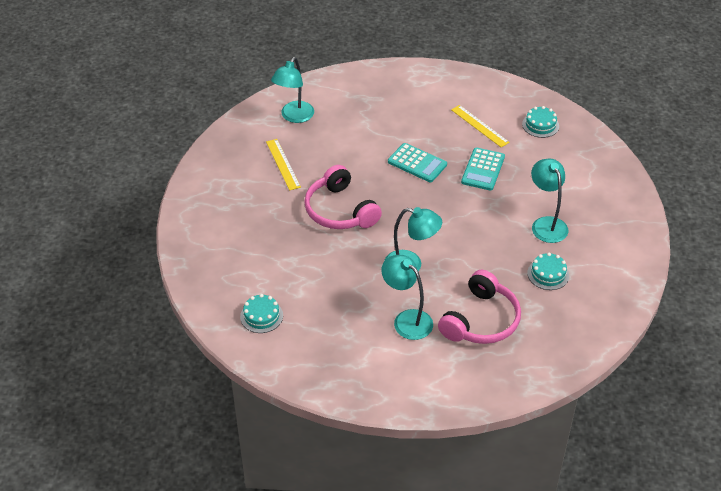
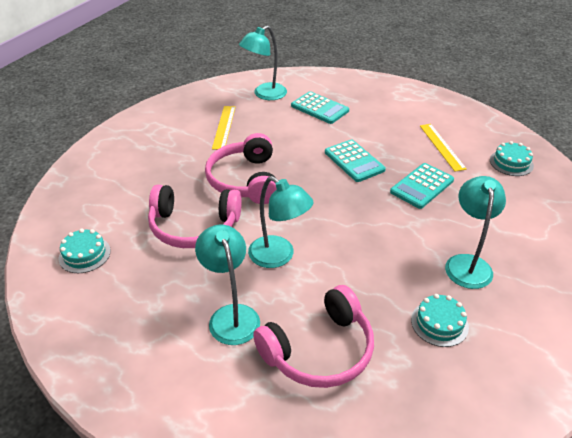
camera: 25 degrees right, 5 degrees down
(329, 264) = (193, 227): none -> pink headphones
(354, 117) = (320, 108): none -> turquoise calculator

